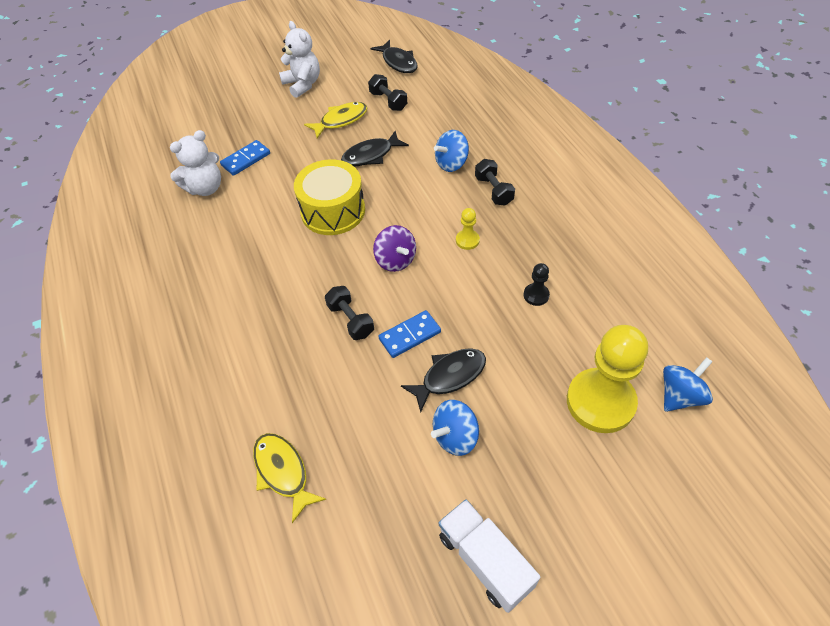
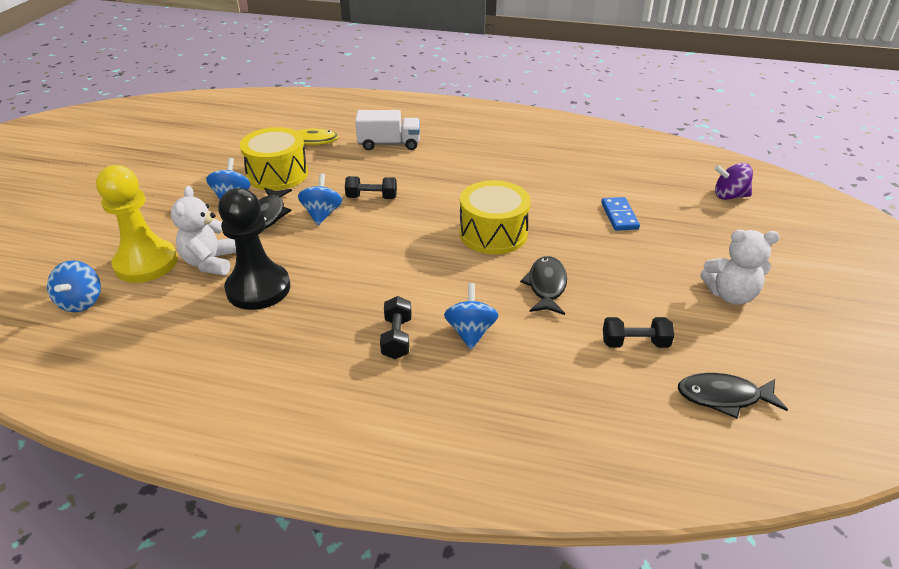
camera: 125 degrees right, 15 degrees down
(205, 188) = (599, 186): white teddy bear -> white teddy bear (210, 262)
(340, 120) = (629, 292): yellow fish -> none
(379, 436) = (277, 174): none -> yellow drum
(395, 260) = (396, 239): purple spinning top -> purple spinning top (729, 196)
(410, 335) = (322, 214): blue domino -> blue spinning top
(467, 240) = (362, 285): yellow pawn -> none
(485, 560) = (164, 175): white truck -> white truck (389, 144)
(493, 190) = (397, 338): black dumbbell -> black dumbbell turned 75 degrees clockwise
(536, 295) = (258, 288): black pawn -> black pawn, size x2.36

